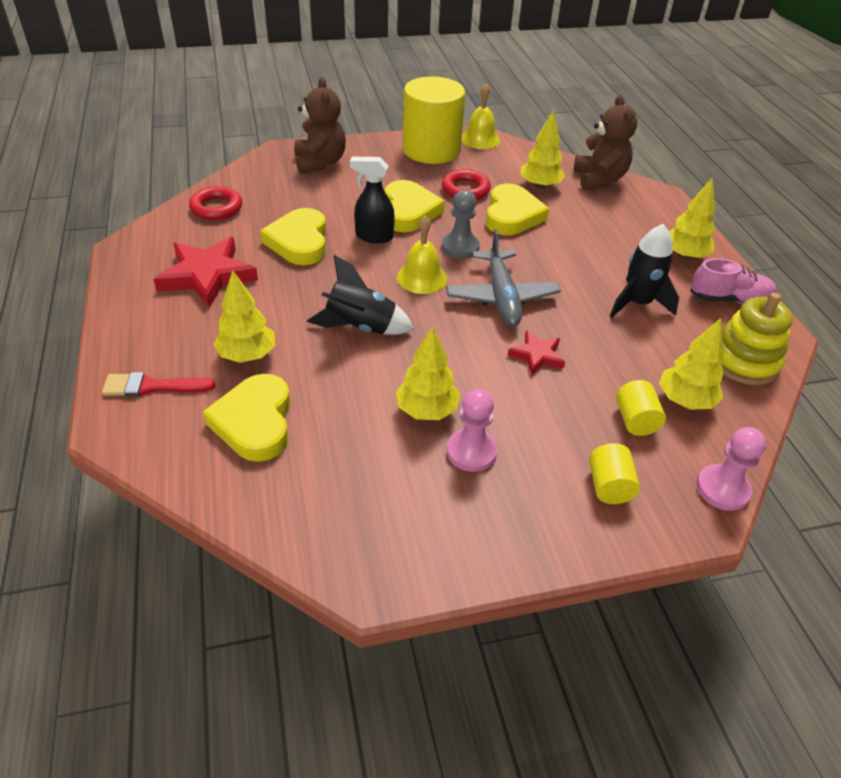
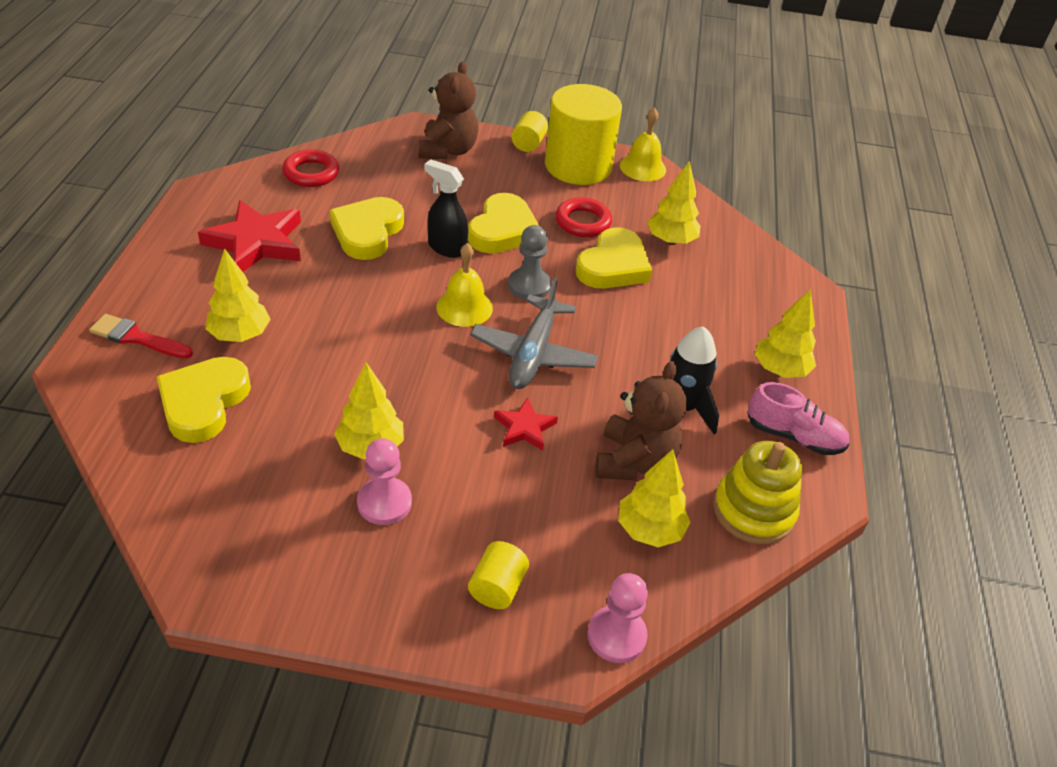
camera: 20 degrees right, 0 degrees up
(361, 327) = (366, 340): black rocket -> none
(599, 179) = (748, 251): brown teddy bear -> brown teddy bear (634, 461)
(635, 420) = (578, 531): yellow cylinder -> yellow cylinder (528, 144)

